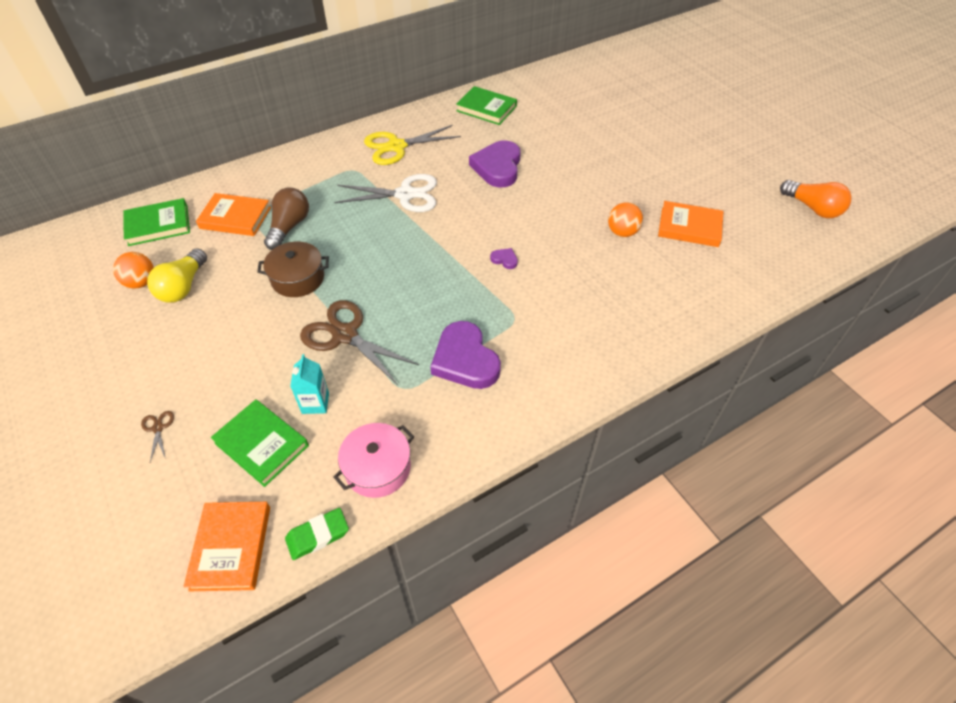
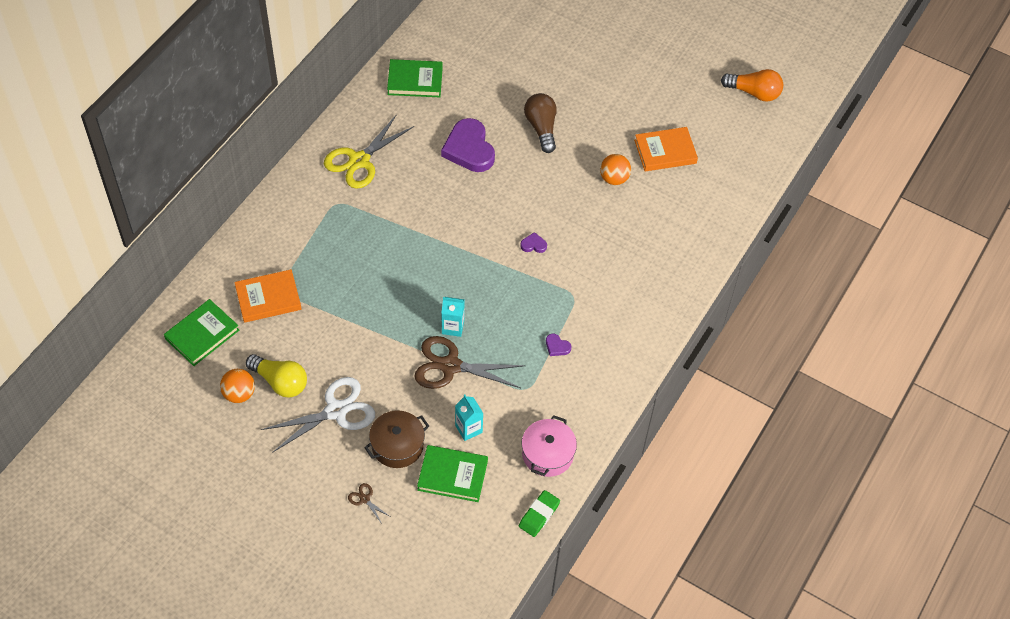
camera: 30 degrees left, 5 degrees up
(183, 287) = (280, 382): yellow light bulb -> yellow light bulb turned 45 degrees counterclockwise
(231, 547) = (486, 549): orange book -> none
(289, 227) = (325, 287): brown light bulb -> brown light bulb (541, 128)
(298, 278) = (373, 333): brown pot -> brown pot (397, 445)
(374, 301) = (453, 327): none -> turquoise carton
(405, 195) = (405, 212): white scissors -> white scissors (336, 411)
(465, 360) = (557, 346): purple heart -> purple heart, size x0.41

